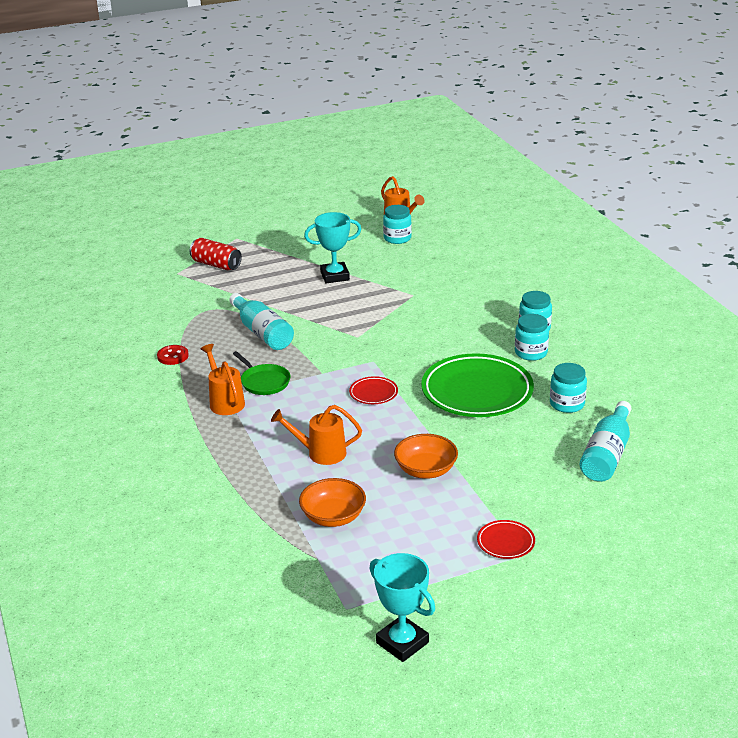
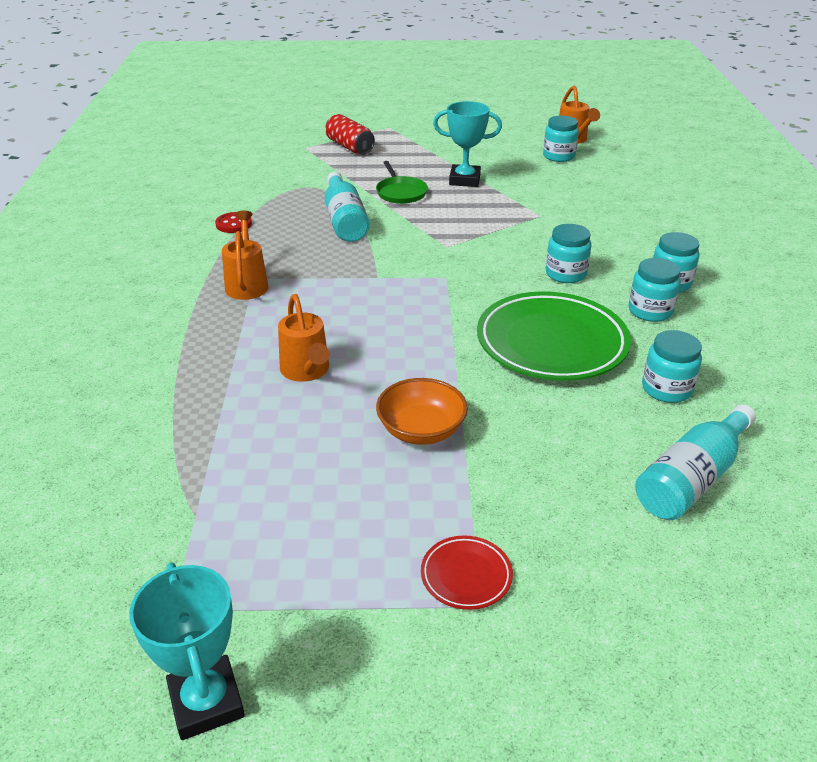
camera: 20 degrees right, 5 degrees up
(264, 382) = (306, 272): green pan -> green pan (400, 192)
(320, 453) = (306, 371): orange watering can -> orange watering can turned 135 degrees counterclockwise
(333, 517) = (259, 461): orange bowl -> none
(373, 393) = (421, 314): red plate -> none
(458, 338) = (565, 274): none -> turquoise jar

